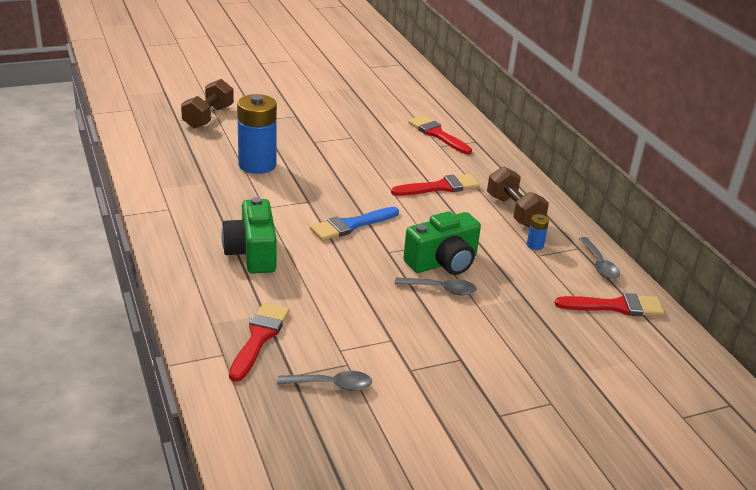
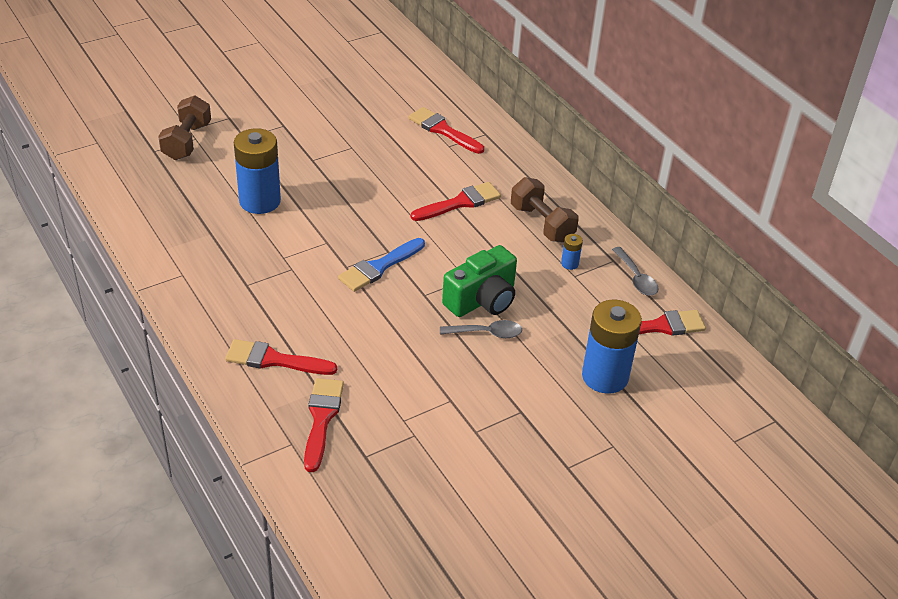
camera: 10 degrees left, 10 degrees up
(229, 284) = (274, 360): none -> red brush
(252, 253) = (287, 318): green camera -> none
(331, 385) = (405, 460): grey spoon -> none
(553, 341) = (605, 376): none -> blue battery

